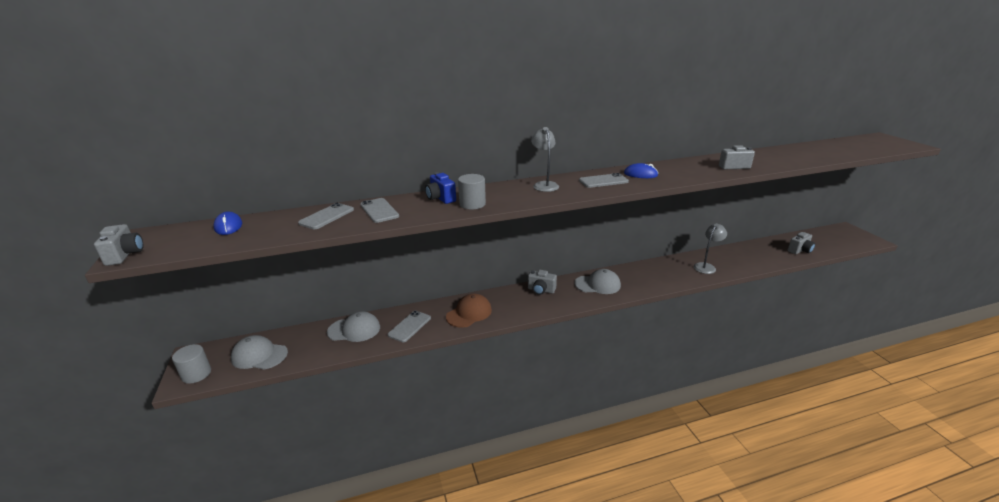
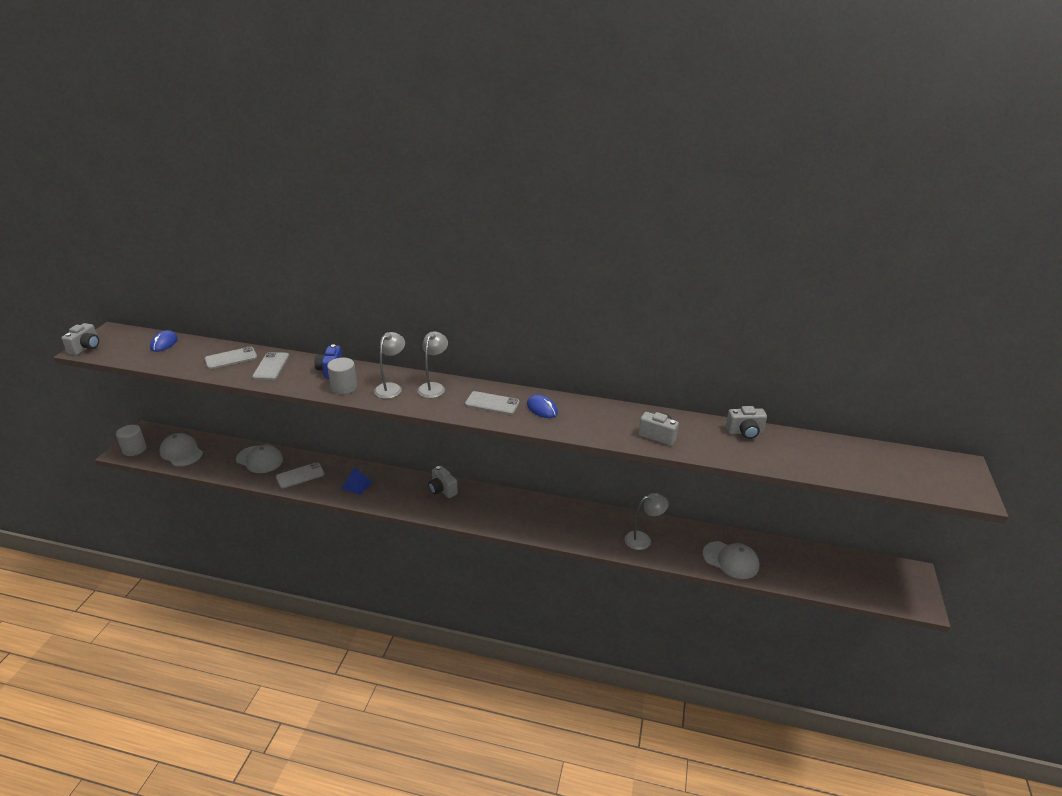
camera: 30 degrees right, 5 degrees up
(469, 313) = (357, 485): brown cap -> blue pyramid
(512, 194) = (391, 388): none -> grey lamp
(597, 284) = (501, 508): grey cap -> grey cap (731, 560)
(799, 250) = (791, 571): grey camera -> grey camera (745, 432)

